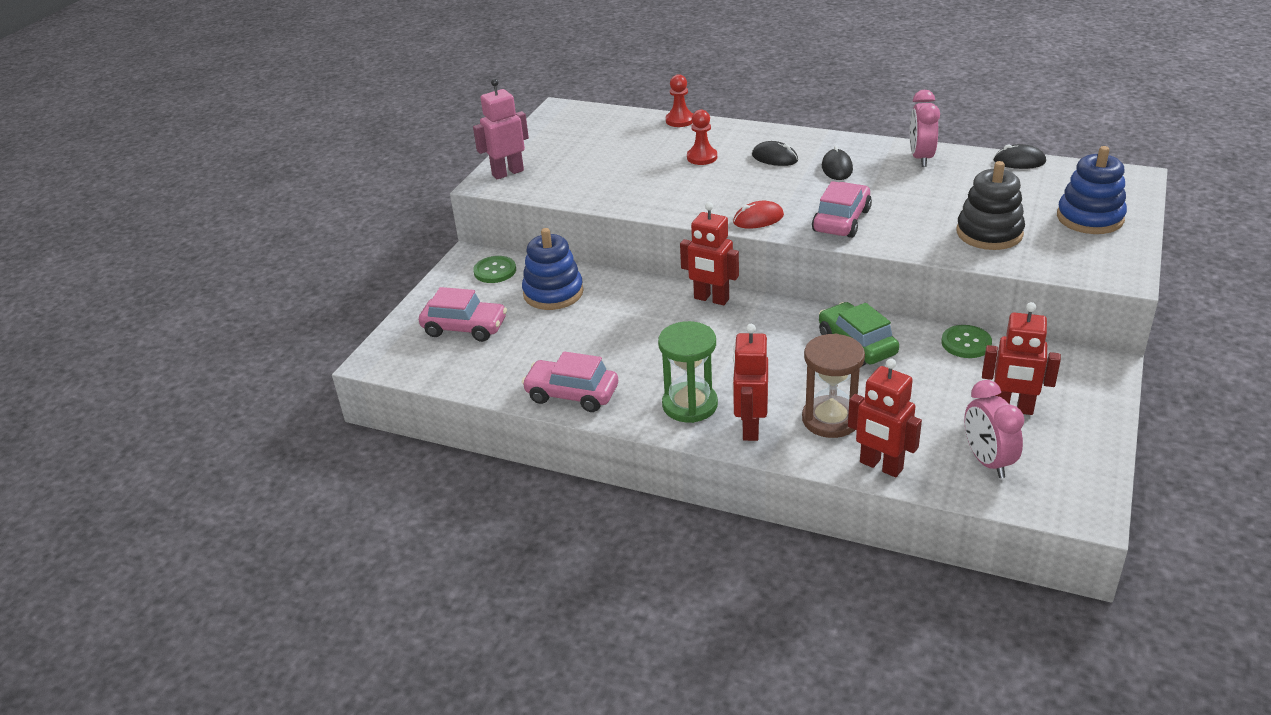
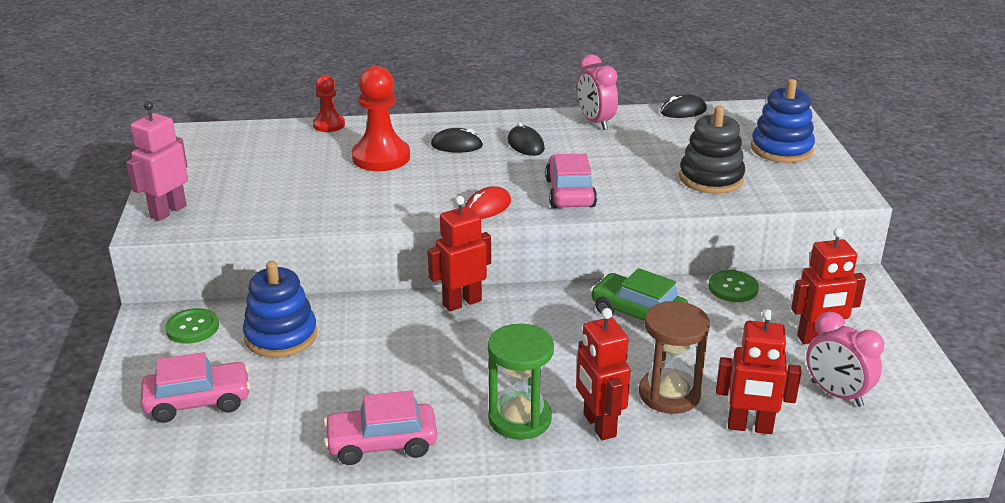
camera: 30 degrees left, 5 degrees down
(702, 157) = (381, 157): red pawn -> red pawn, size x1.72
(711, 299) = (462, 302): red robot -> red robot turned 150 degrees clockwise

